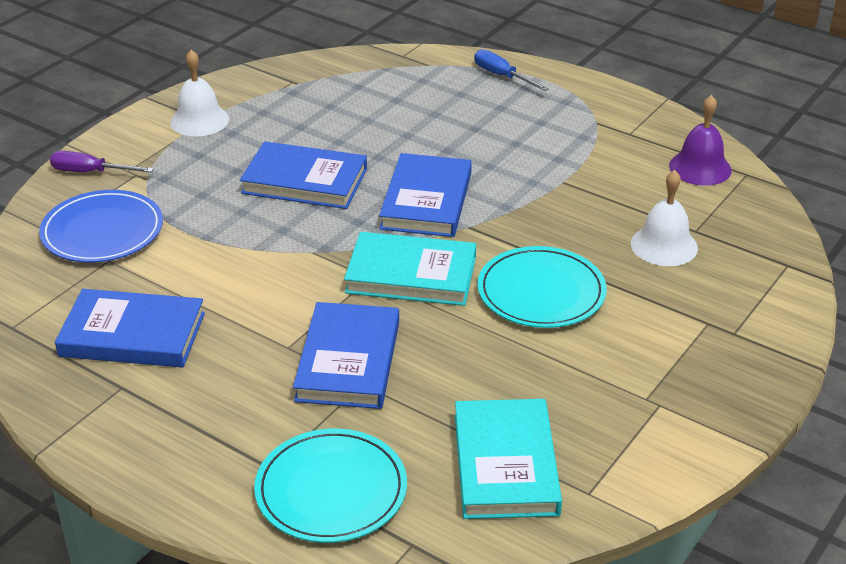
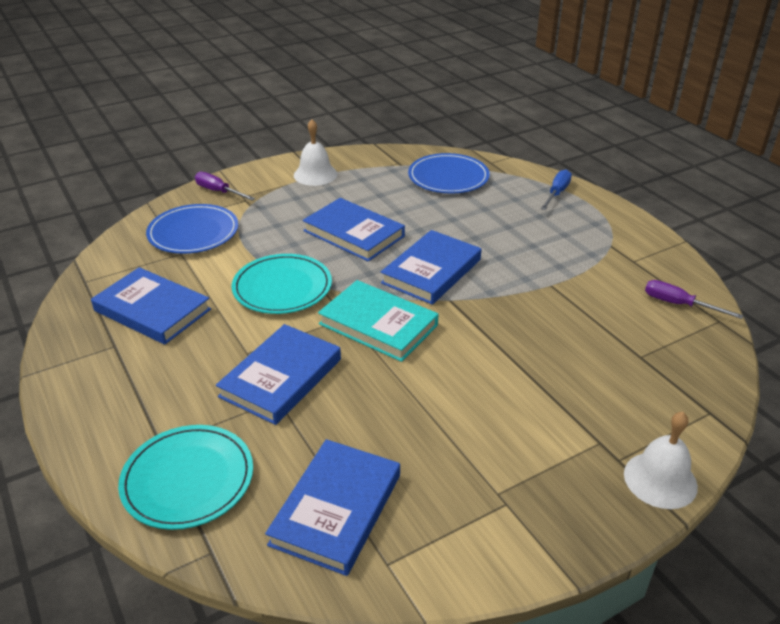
camera: 25 degrees right, 0 degrees up
(366, 85) = (448, 177): none -> blue plate
(502, 76) = (557, 193): blue screwdriver -> blue screwdriver turned 45 degrees clockwise
(505, 464) = (336, 509): turquoise book -> blue book
(541, 292) = (470, 369): turquoise plate -> turquoise plate (282, 287)
(664, 245) = (603, 361): white bell -> white bell (660, 480)
(700, 168) = (678, 304): purple bell -> purple screwdriver

